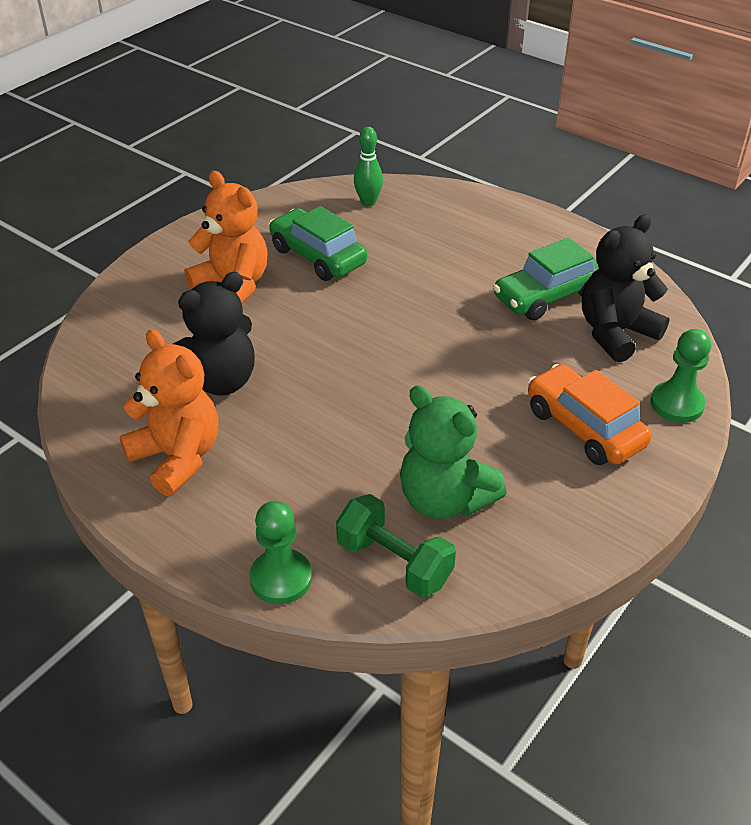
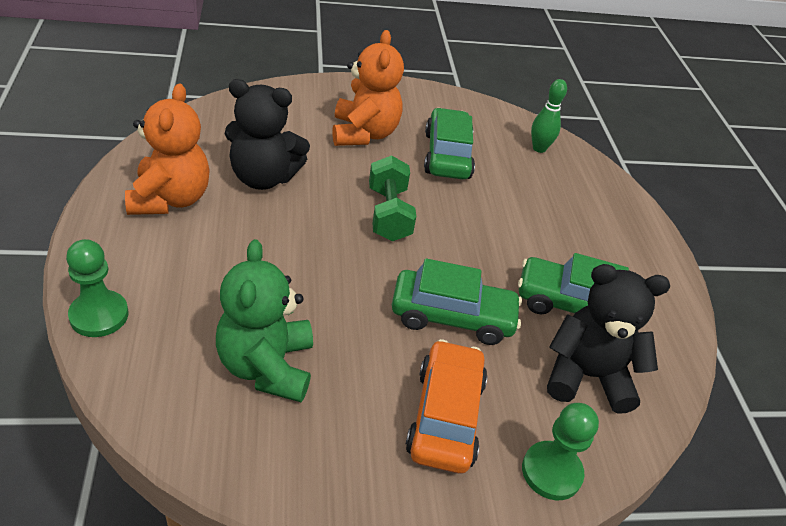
camera: 40 degrees right, 0 degrees up
(394, 562) = (170, 372): green dumbbell -> green dumbbell (388, 214)
(496, 365) = (452, 316): none -> green car

